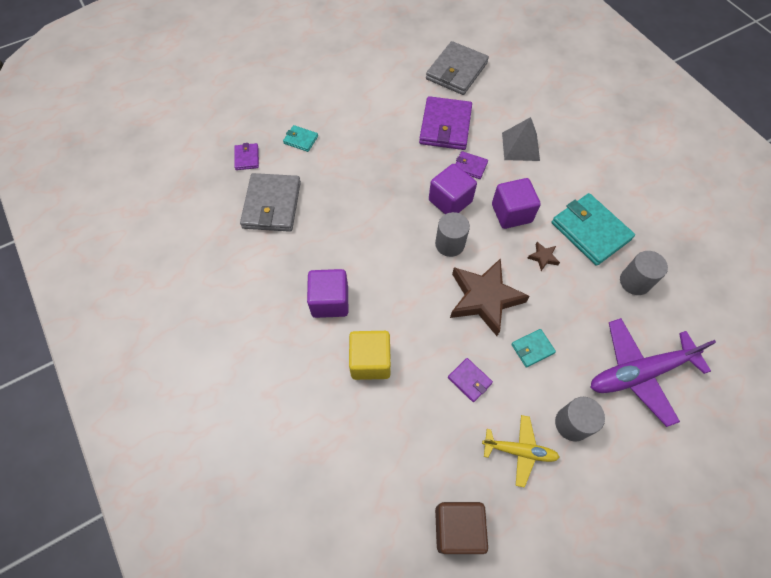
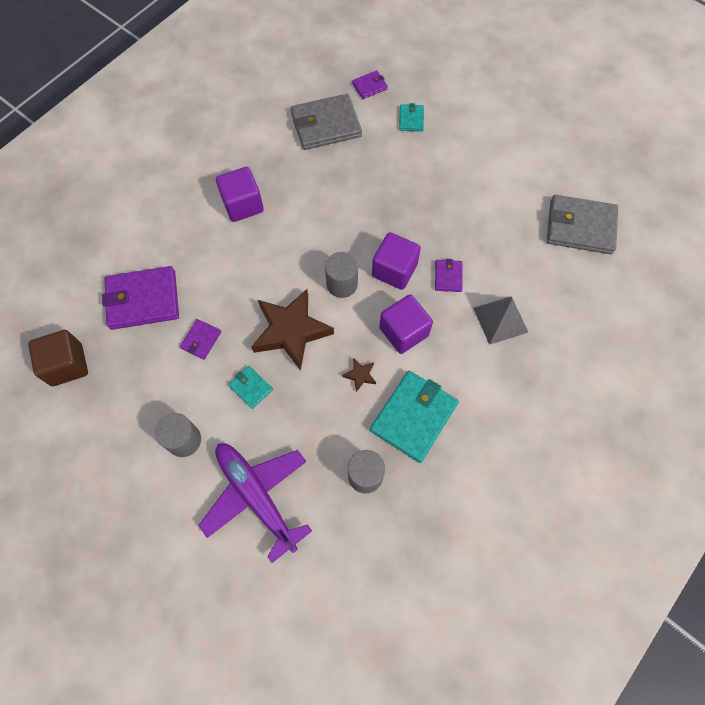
camera: 70 degrees right, 5 degrees up
(370, 361) = (195, 255): yellow cube -> none
(445, 126) = (492, 238): purple wallet -> purple wallet (143, 300)
(519, 451) = (146, 398): yellow plane -> none

